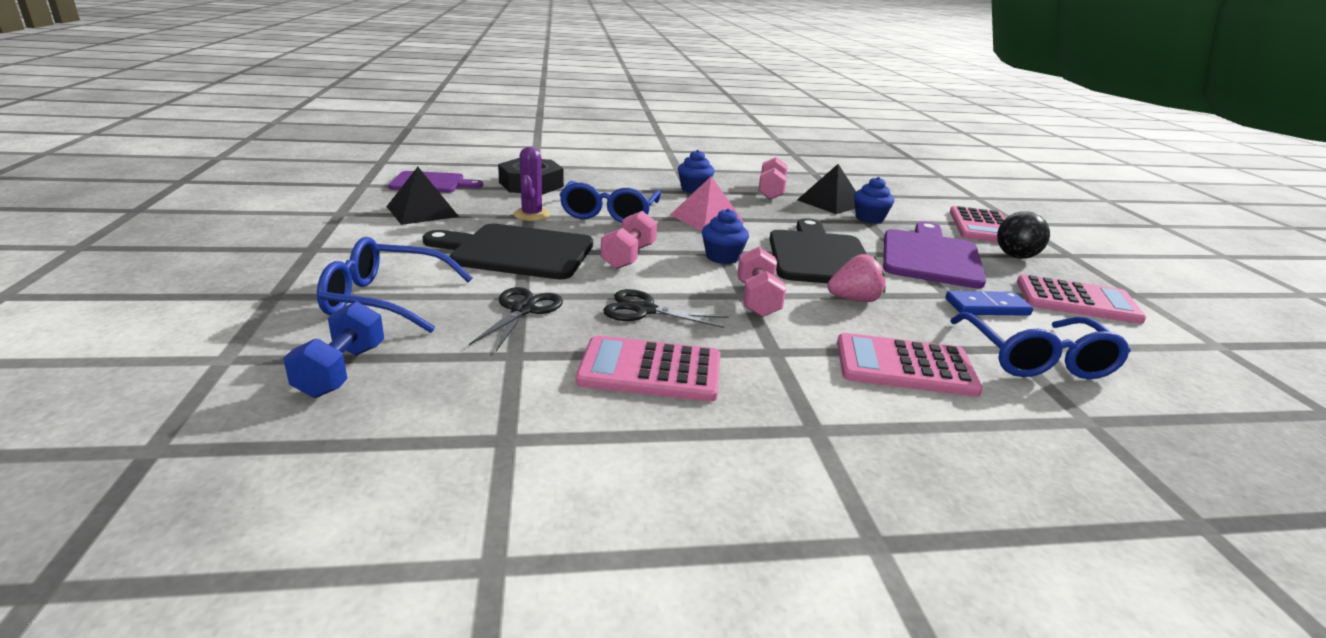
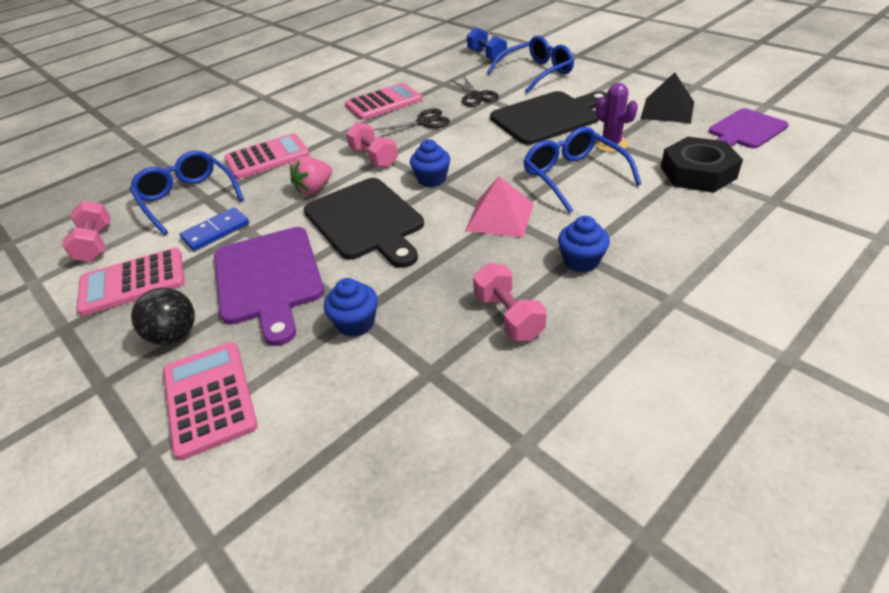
camera: 150 degrees right, 15 degrees up
(628, 257) = (487, 147): pink dumbbell -> pink dumbbell (96, 244)
(831, 202) = (422, 337): black pyramid -> none

